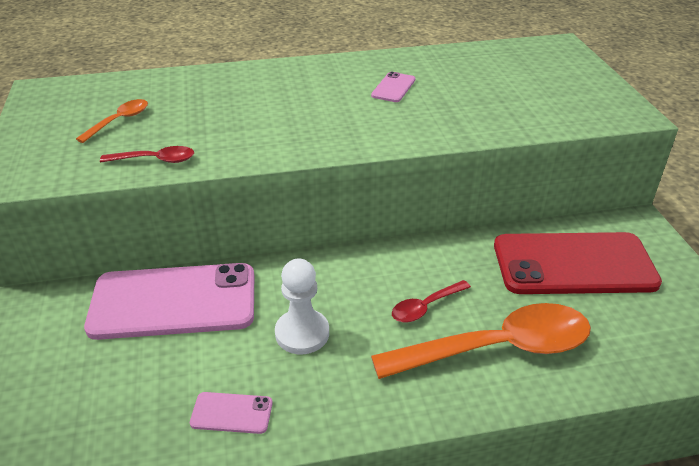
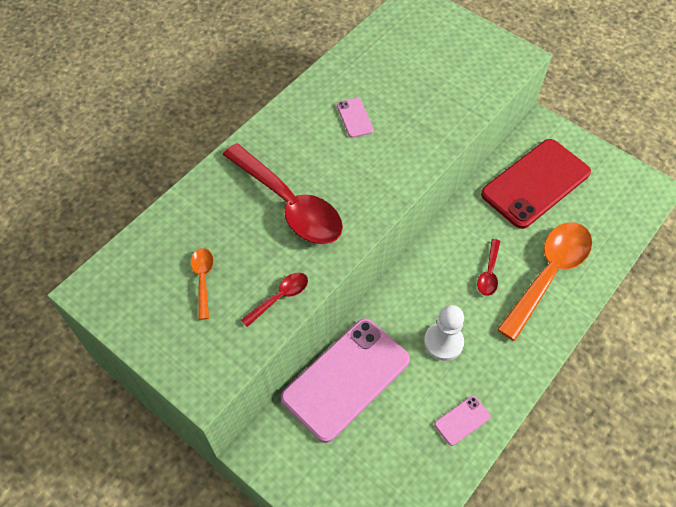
camera: 40 degrees left, 20 degrees up
(255, 112) = (289, 204): none -> red spoon

